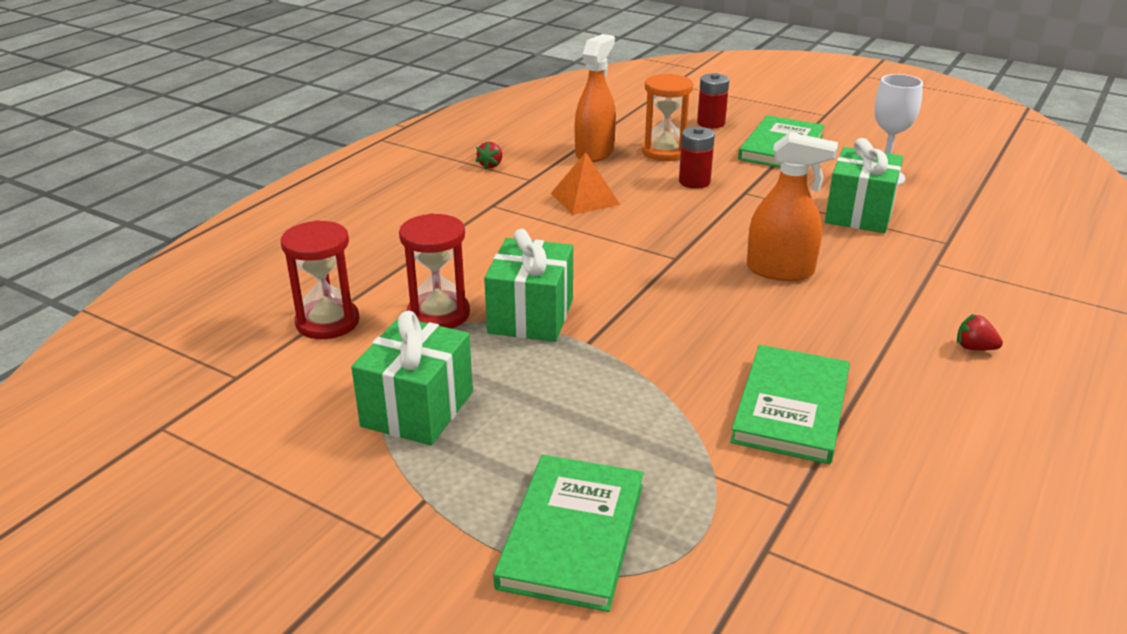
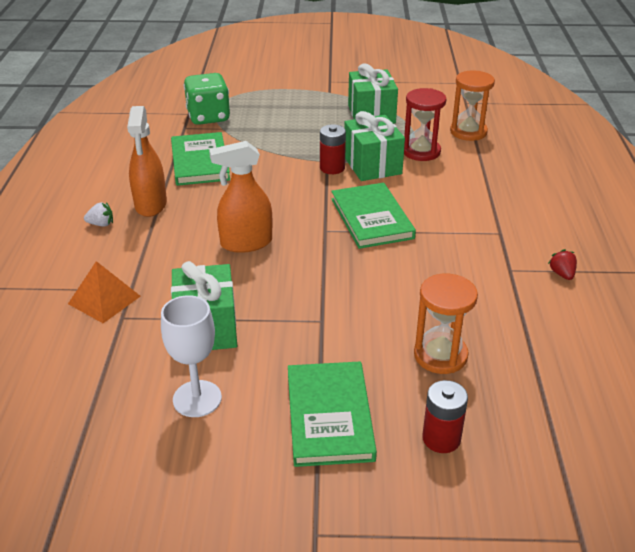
camera: 150 degrees right, 5 degrees up
(327, 322) = (468, 132): red hourglass -> orange hourglass
(572, 535) = (264, 98): green book -> green book (371, 218)
(585, 198) = (443, 263): orange pyramid -> orange pyramid (104, 300)
(594, 153) = (501, 326): orange spray bottle -> orange spray bottle (150, 205)
(694, 182) = (375, 318): red battery -> red battery (332, 168)
(727, 518) = (208, 117): none -> green dice
(974, 348) = (101, 224): red strawberry -> white strawberry

